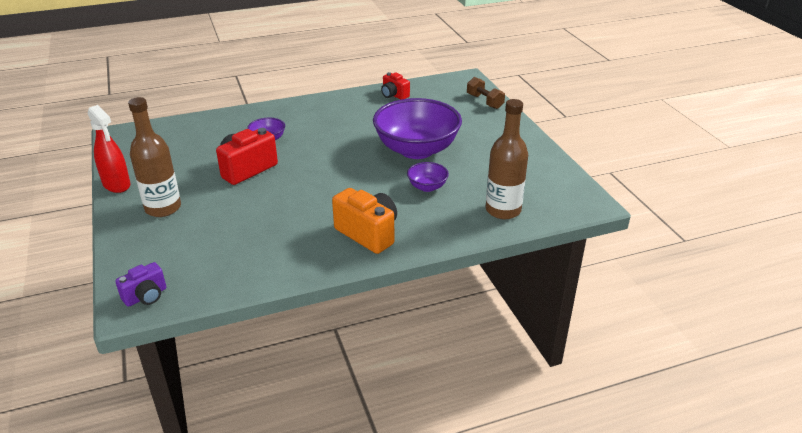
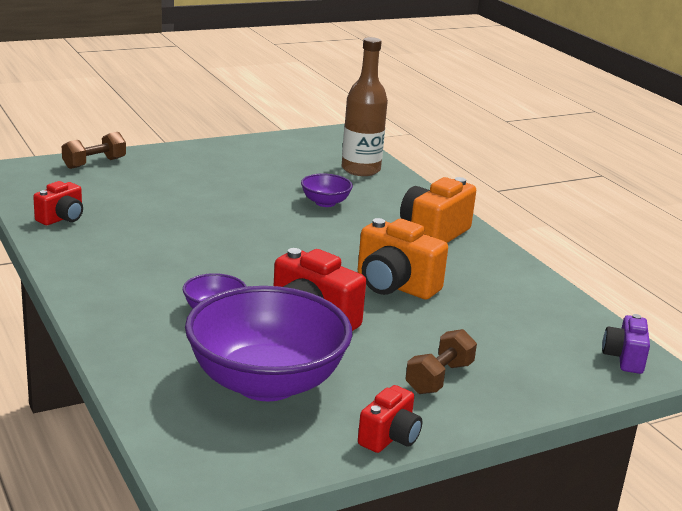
camera: 100 degrees left, 10 degrees down
(117, 185) = (389, 438): red spray bottle -> red camera
(146, 296) = (624, 358): purple camera -> purple camera turned 120 degrees counterclockwise
(163, 208) = (439, 378): brown bottle -> brown dumbbell
(283, 205) = (395, 286): none -> orange camera
(416, 150) = (235, 206): purple bowl -> purple bowl (266, 383)

